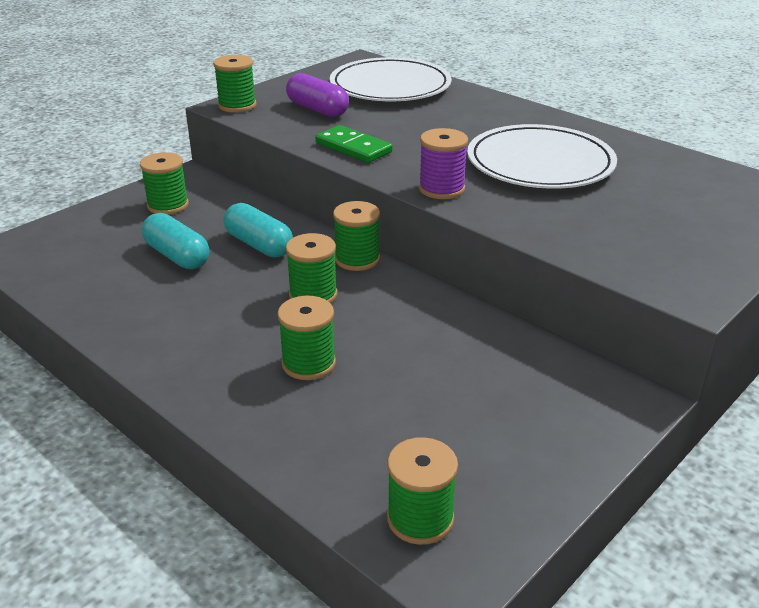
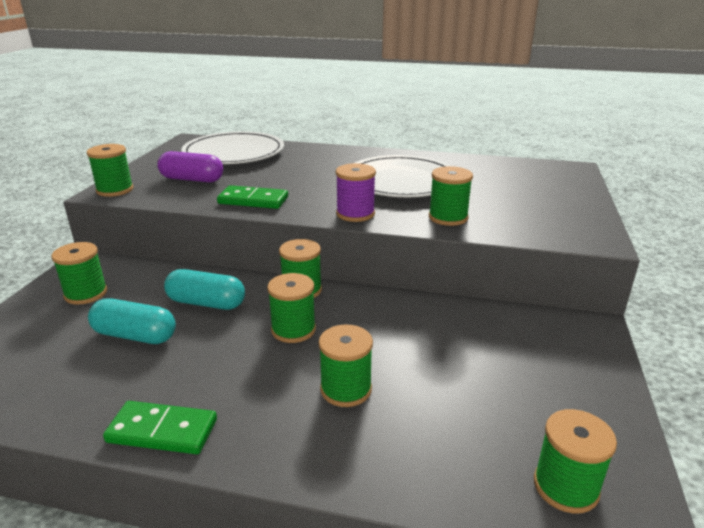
camera: 30 degrees left, 5 degrees down
(137, 341) = (162, 431): none -> green domino
(541, 220) = (448, 217): none -> green spool

